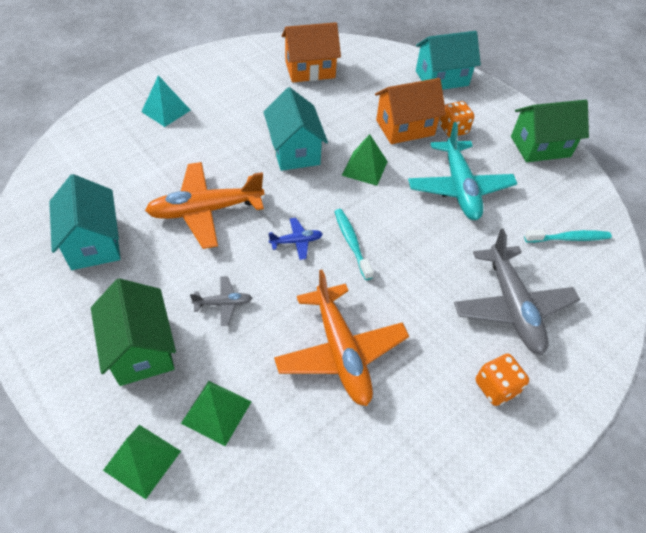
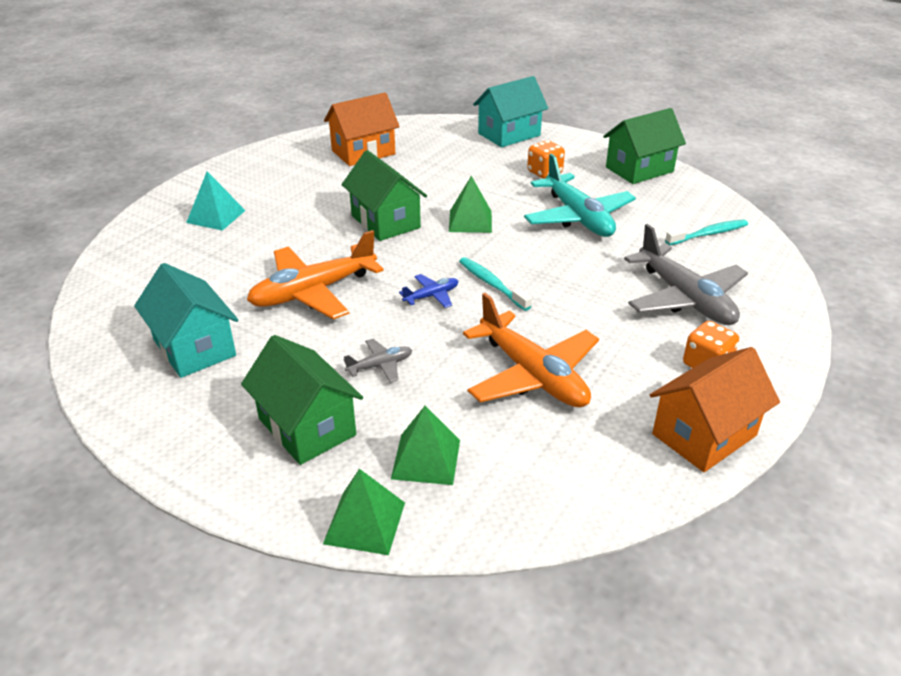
camera: 15 degrees left, 15 degrees down
(295, 150) = (385, 221): turquoise house -> green house
(405, 128) = (494, 180): orange house -> orange house (704, 435)

